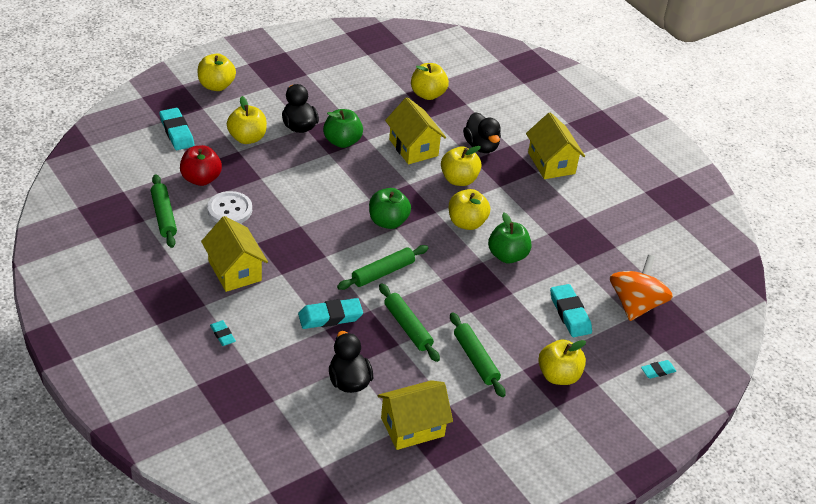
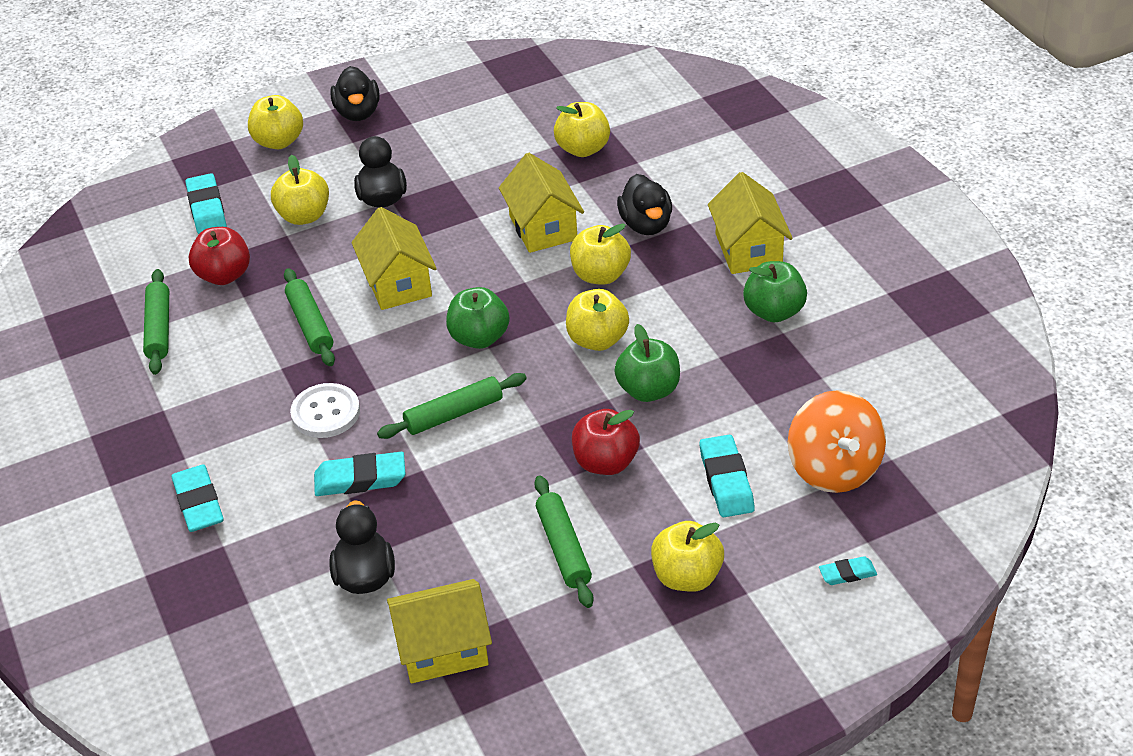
camera: 15 degrees right, 0 degrees up
(222, 335) = (198, 503): turquoise eraser -> turquoise eraser, size x1.77
(229, 210) = (254, 320): white button -> white button (325, 413)
(234, 271) = (239, 409): yellow house -> yellow house (398, 283)
(267, 66) = (358, 113): none -> black duck
(342, 141) = (440, 220): green apple -> green apple (774, 312)
(407, 327) = (472, 497): green rolling pin -> green rolling pin (310, 324)
(490, 303) = (606, 462): none -> red apple
(635, 304) = (834, 468): orange spinning top -> orange spinning top turned 135 degrees clockwise

